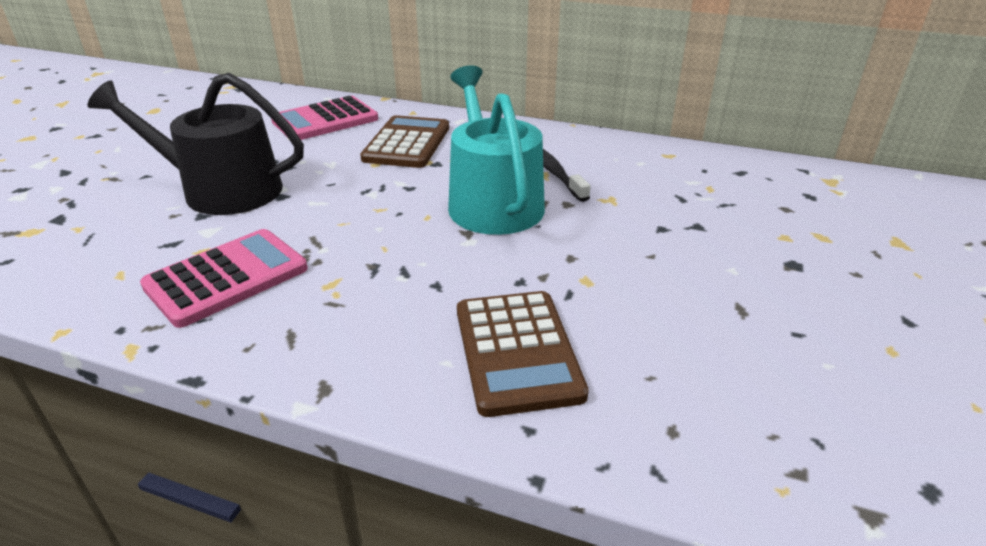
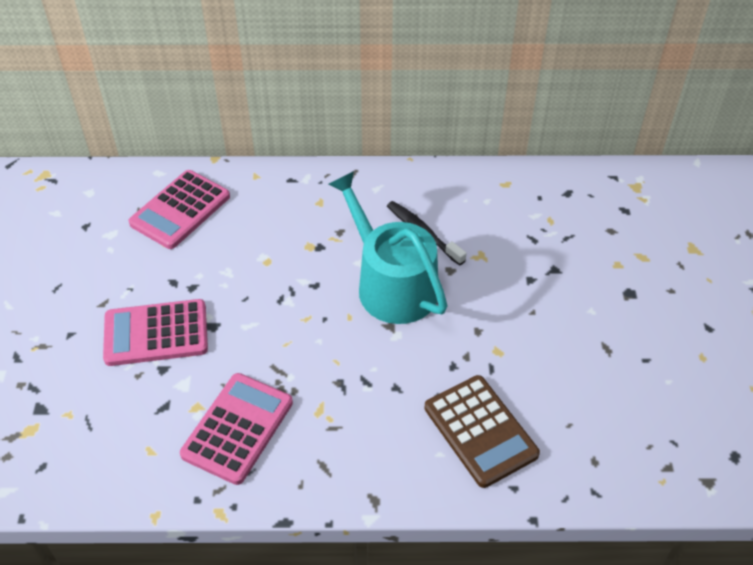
camera: 20 degrees left, 15 degrees up
(222, 190) = (156, 333): black watering can -> pink calculator
(407, 143) = (278, 225): brown calculator -> none

